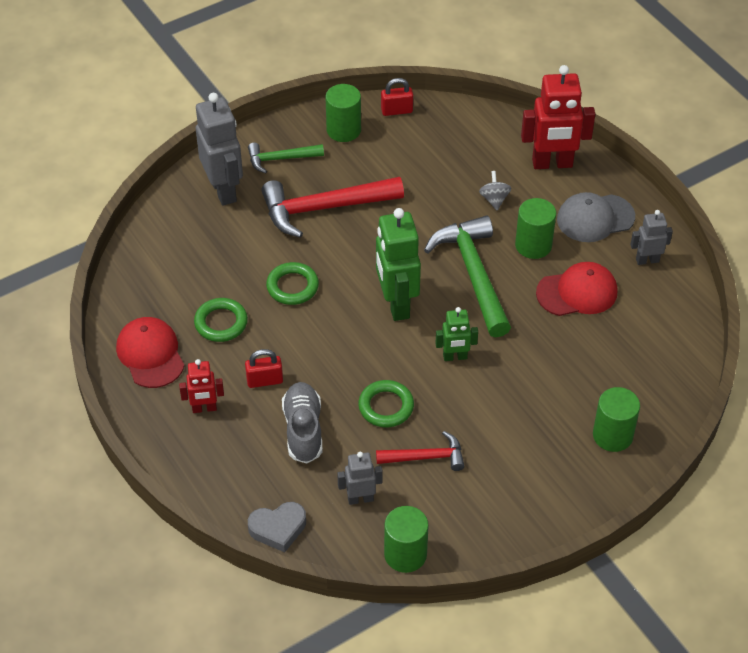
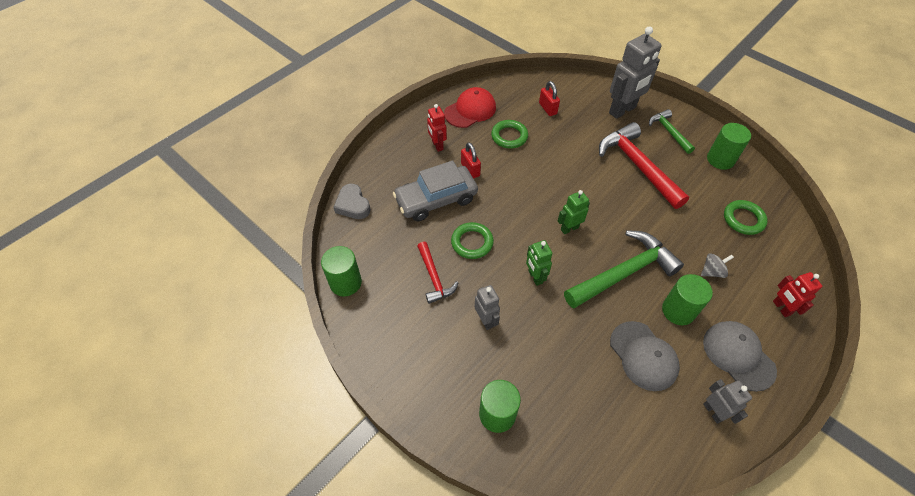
camera: 75 degrees right, 5 degrees up
(292, 286) = (557, 165): green ring -> green ring (743, 219)
(303, 430) = (436, 200): grey shoe -> grey car
(360, 498) = (387, 245): grey robot -> grey robot (486, 320)
(396, 111) = (763, 186): red padlock -> red padlock (547, 108)
(396, 304) = (569, 228): green robot -> green robot, size x0.54
(552, 164) = (781, 308): red robot -> red robot, size x0.54
(577, 292) = (643, 356): red cap -> grey cap

